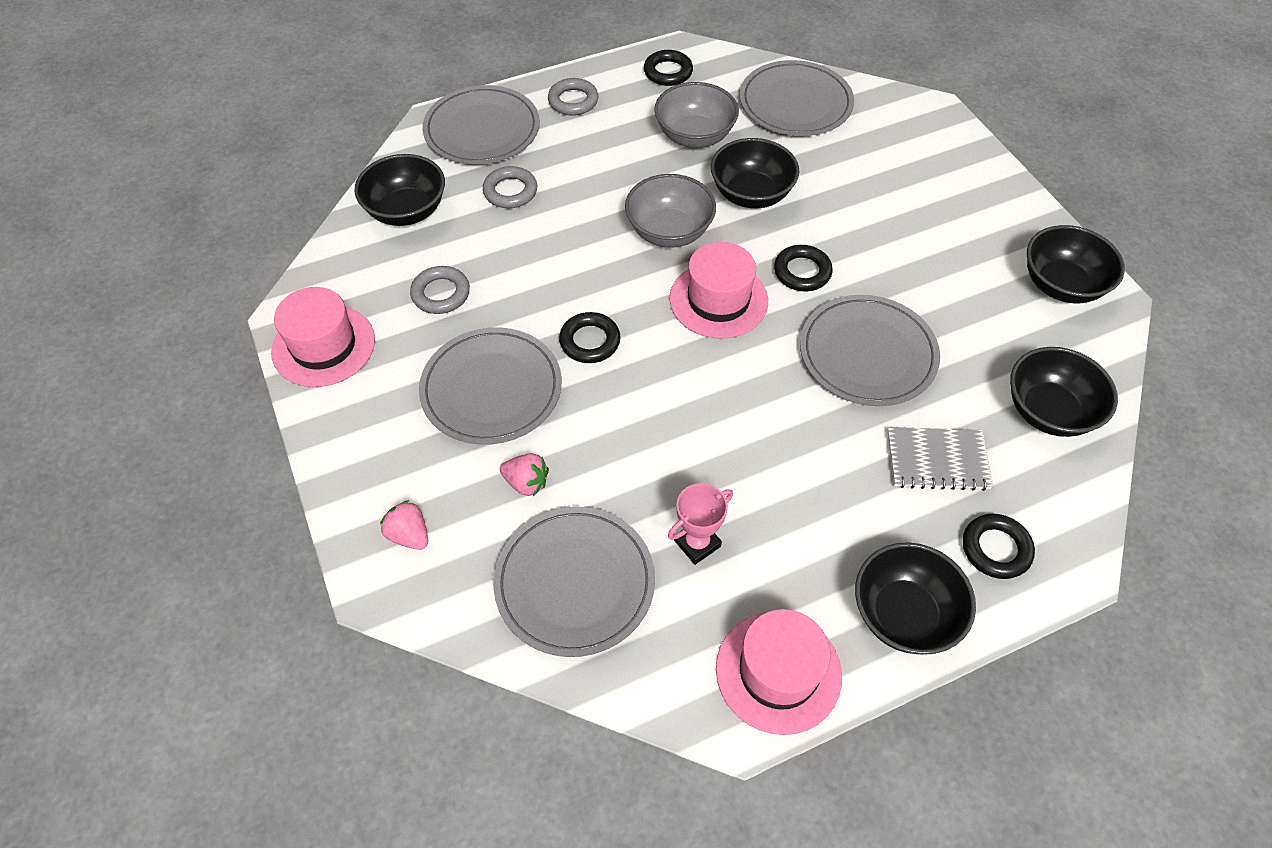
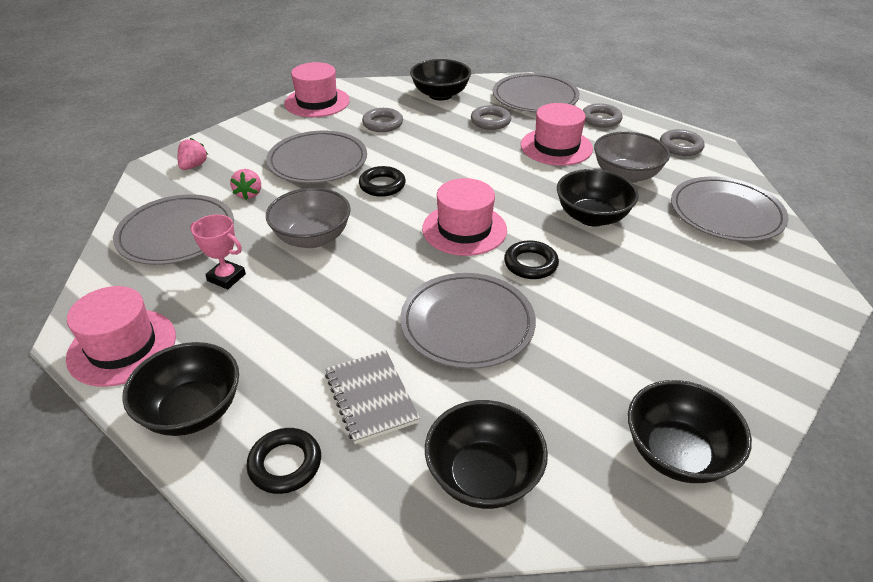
camera: 65 degrees right, 15 degrees down
(606, 162) = (556, 147): none -> pink hat
(668, 72) = (680, 146): black ring -> grey ring
(669, 231) = (514, 190): grey bowl -> grey bowl (312, 238)

